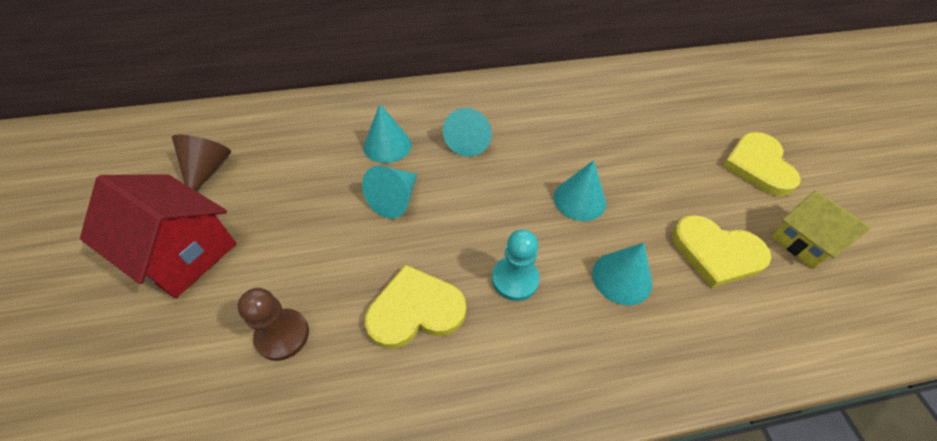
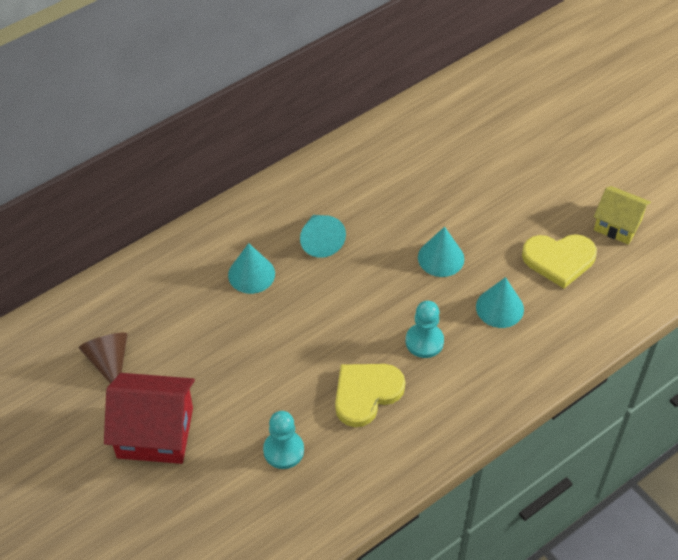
camera: 25 degrees left, 0 degrees up
(282, 335) = (283, 450): brown pawn -> turquoise pawn
(395, 199) = (293, 319): turquoise cone -> none
(758, 166) = (568, 169): yellow heart -> none

